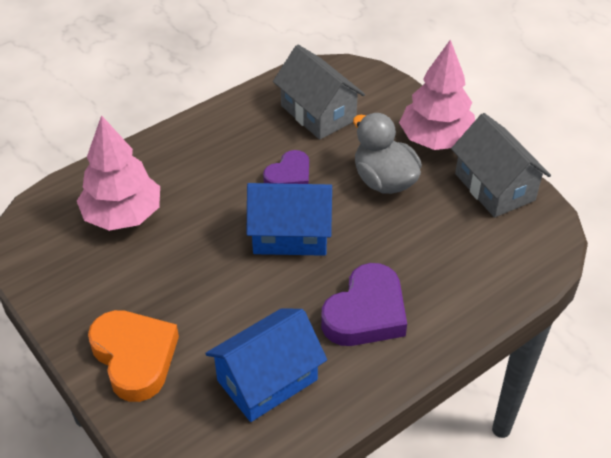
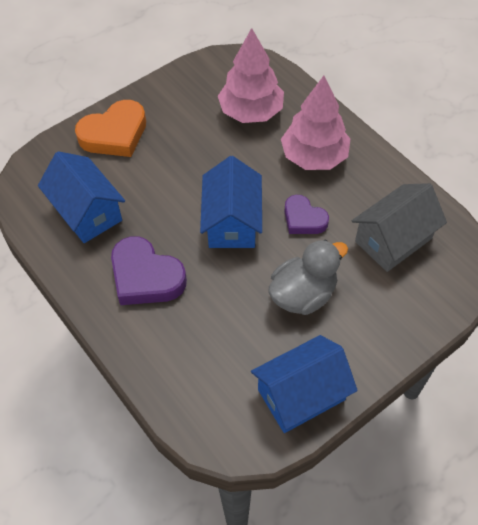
camera: 90 degrees right, 10 degrees up
(436, 140) = (367, 344): pink tree -> pink tree (314, 157)
(494, 187) = (301, 395): grey house -> blue house

